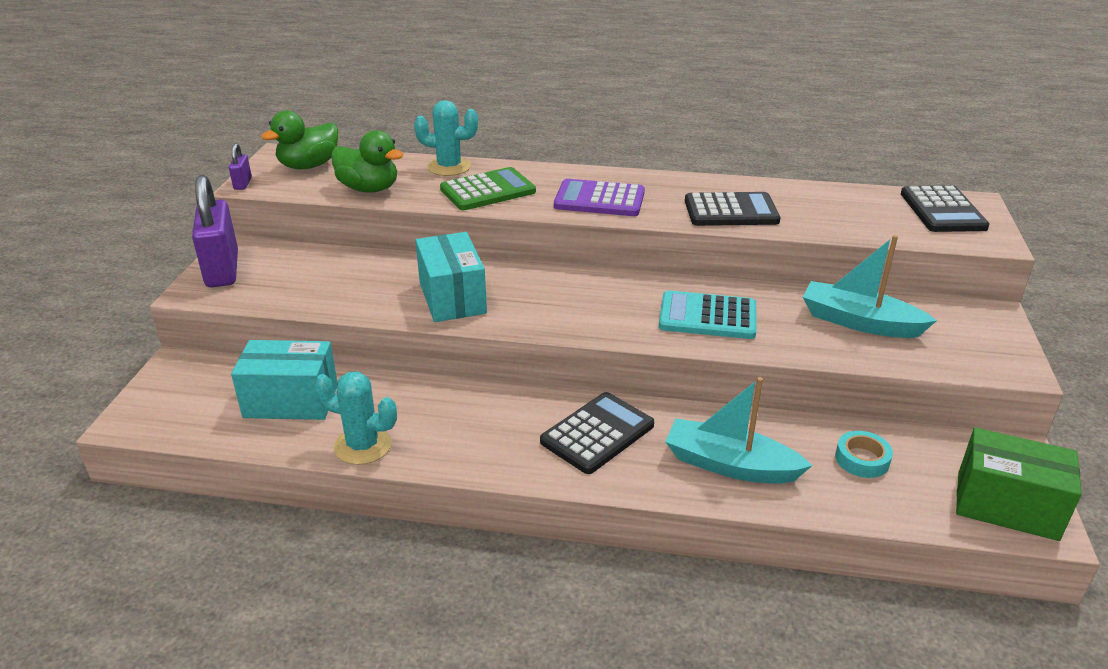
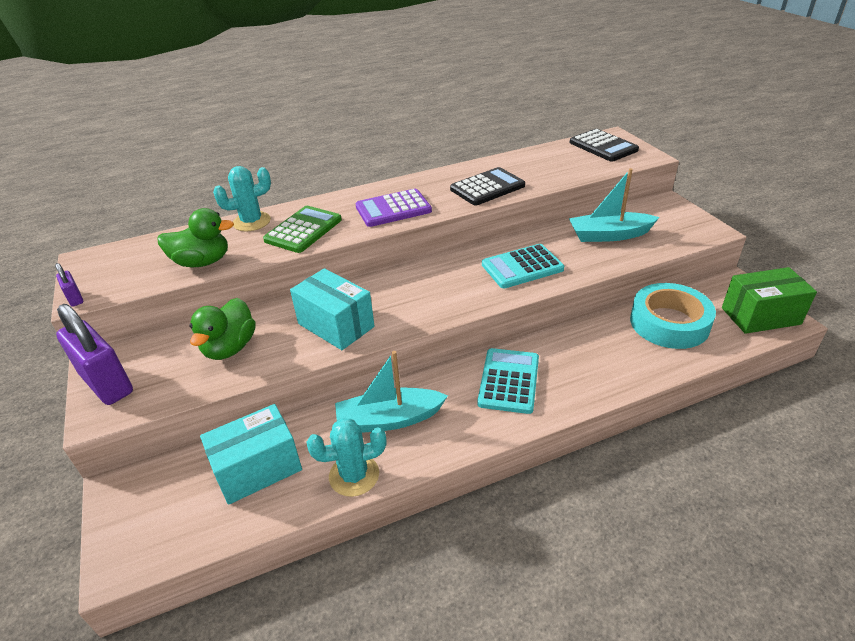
camera: 30 degrees left, 5 degrees up
(309, 166) = (124, 261): green duck -> green duck (230, 348)
(597, 433) = (509, 381): black calculator -> turquoise calculator
(730, 465) = (606, 362): turquoise boat -> turquoise boat (389, 419)
(862, 459) = (669, 323): turquoise tape -> turquoise tape, size x2.10

